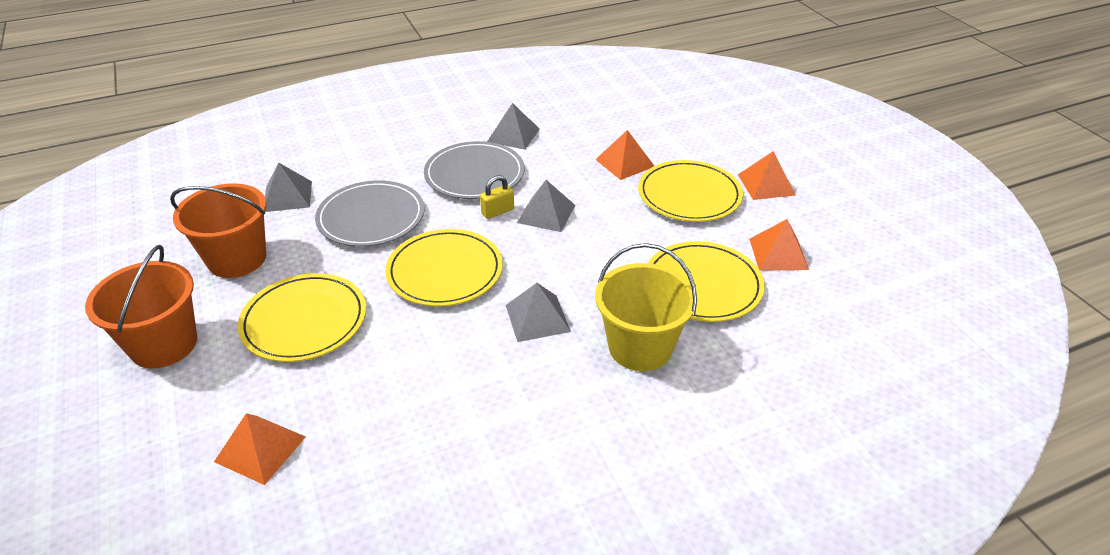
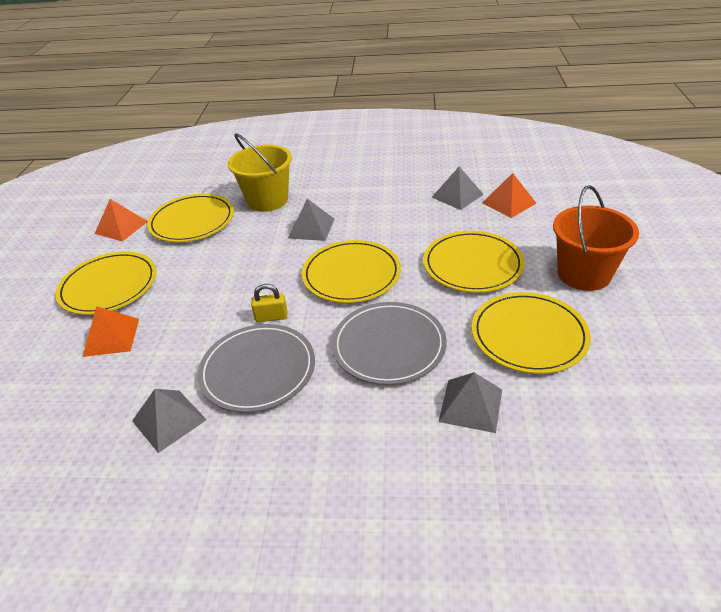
camera: 150 degrees left, 0 degrees up
(237, 259) = (529, 335): orange bucket -> yellow plate
(546, 214) = (234, 302): grey pyramid -> grey pyramid (457, 195)
(766, 184) = (43, 278): orange pyramid -> none

